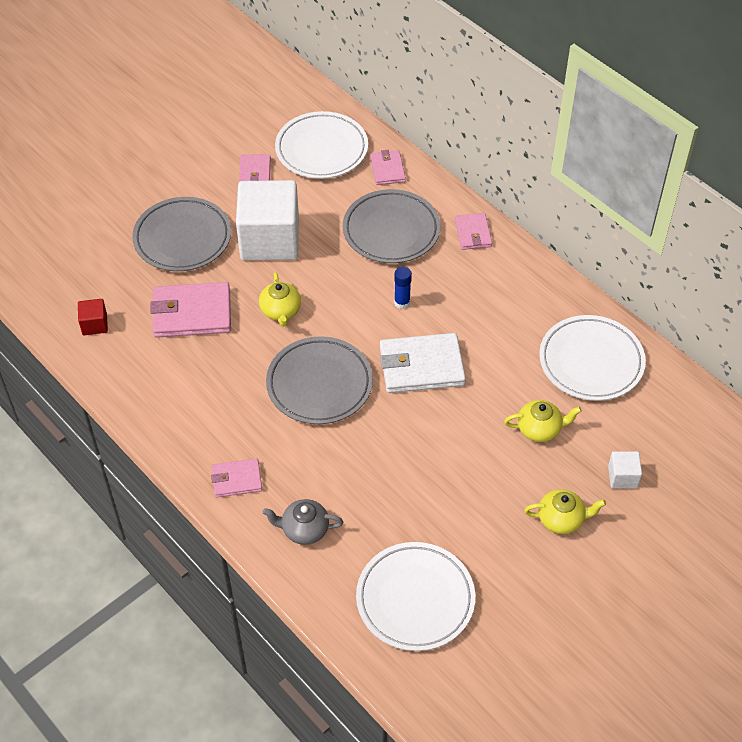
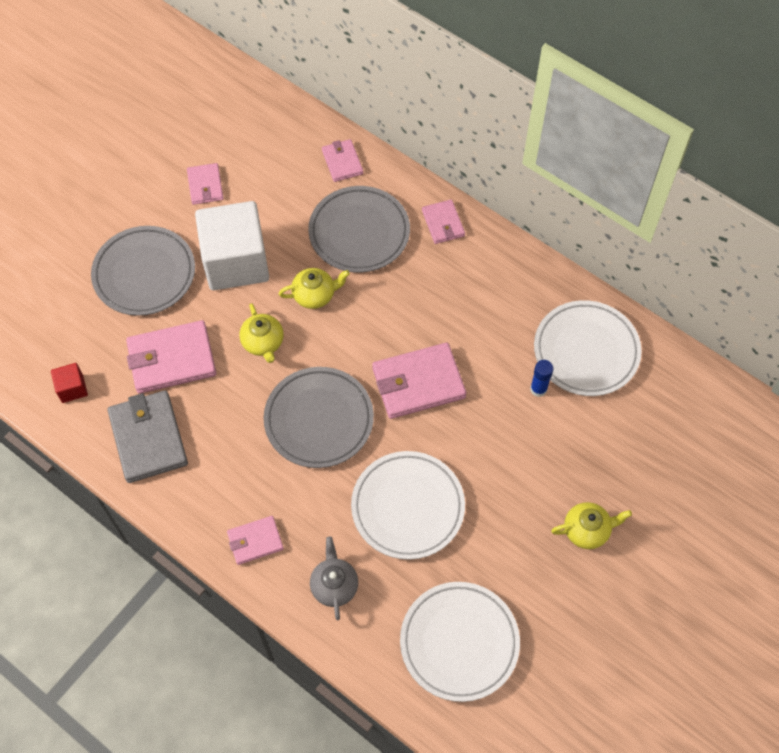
camera: 10 degrees left, 10 degrees up
(155, 376) = (148, 438): none -> grey wallet
(304, 529) = (334, 585): grey teapot -> grey teapot turned 90 degrees clockwise
(321, 149) = (269, 148): white plate -> white plate (407, 507)
(402, 302) = (385, 314): blue glue stick -> blue glue stick (538, 389)
(421, 366) = (418, 383): white wallet -> pink wallet
(540, 429) = (548, 434): yellow teapot -> yellow teapot (315, 295)
(622, 477) = (638, 474): white cube -> none

